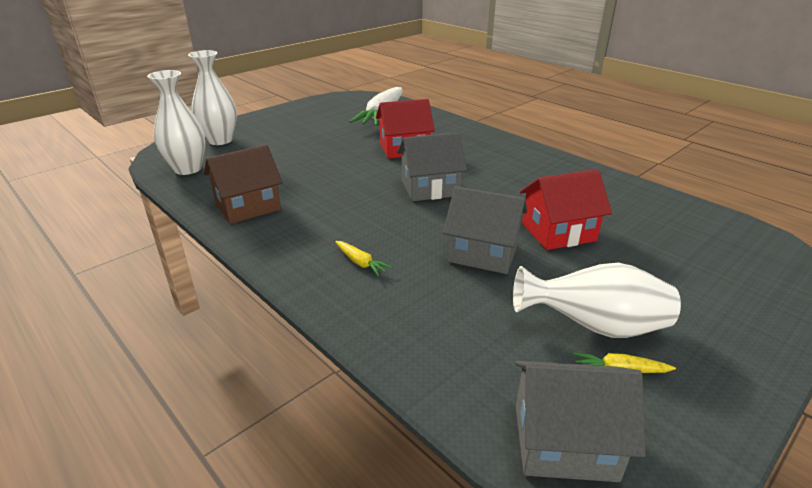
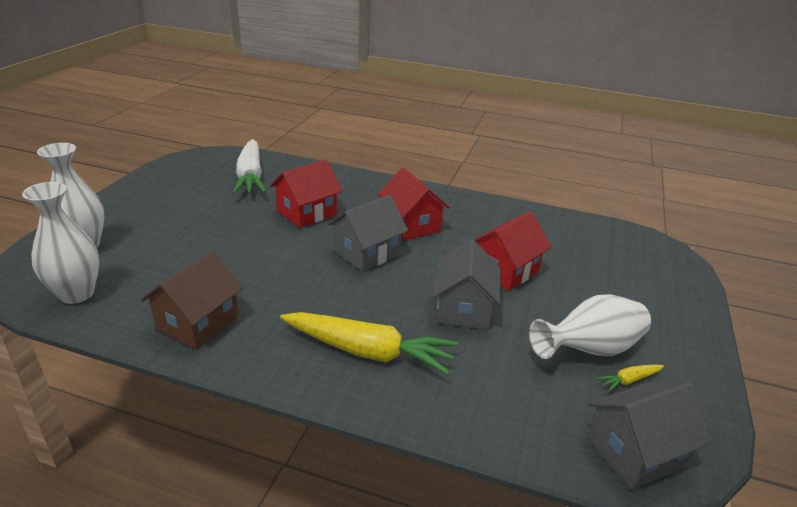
camera: 30 degrees left, 0 degrees up
(360, 263) = (368, 351): yellow carrot -> yellow carrot, size x2.39
(483, 253) = (463, 309): grey house -> grey house turned 75 degrees counterclockwise
(493, 175) = (411, 225): none -> red house

